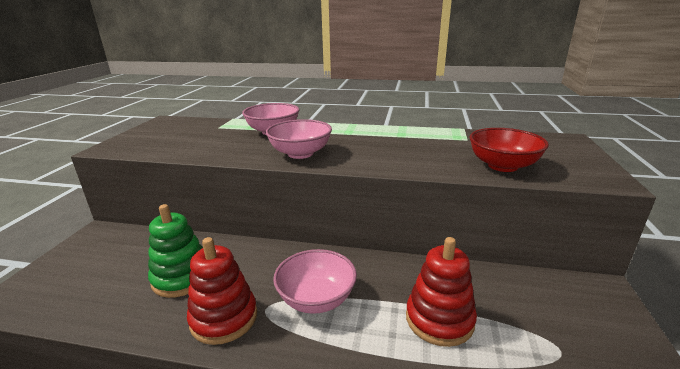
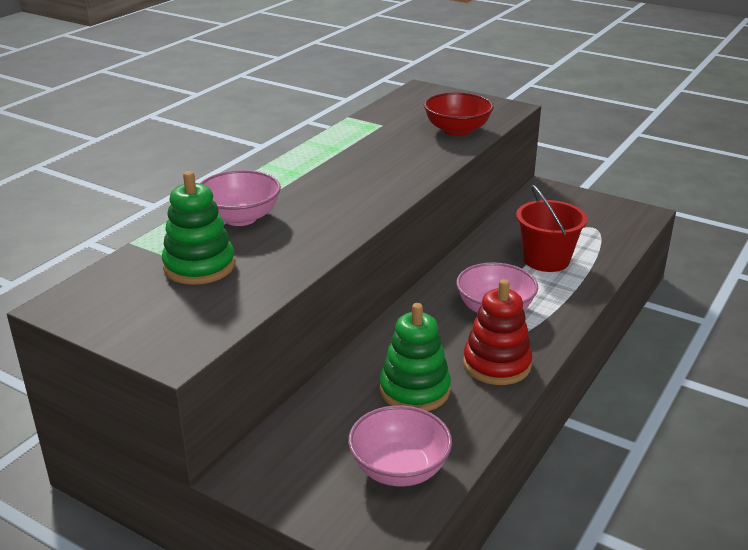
camera: 70 degrees left, 5 degrees up
(207, 135) = (199, 266): none -> green stacking toy
(300, 153) = (343, 211): pink bowl -> pink bowl (399, 469)
(439, 319) = (546, 260): red stacking toy -> red bucket

